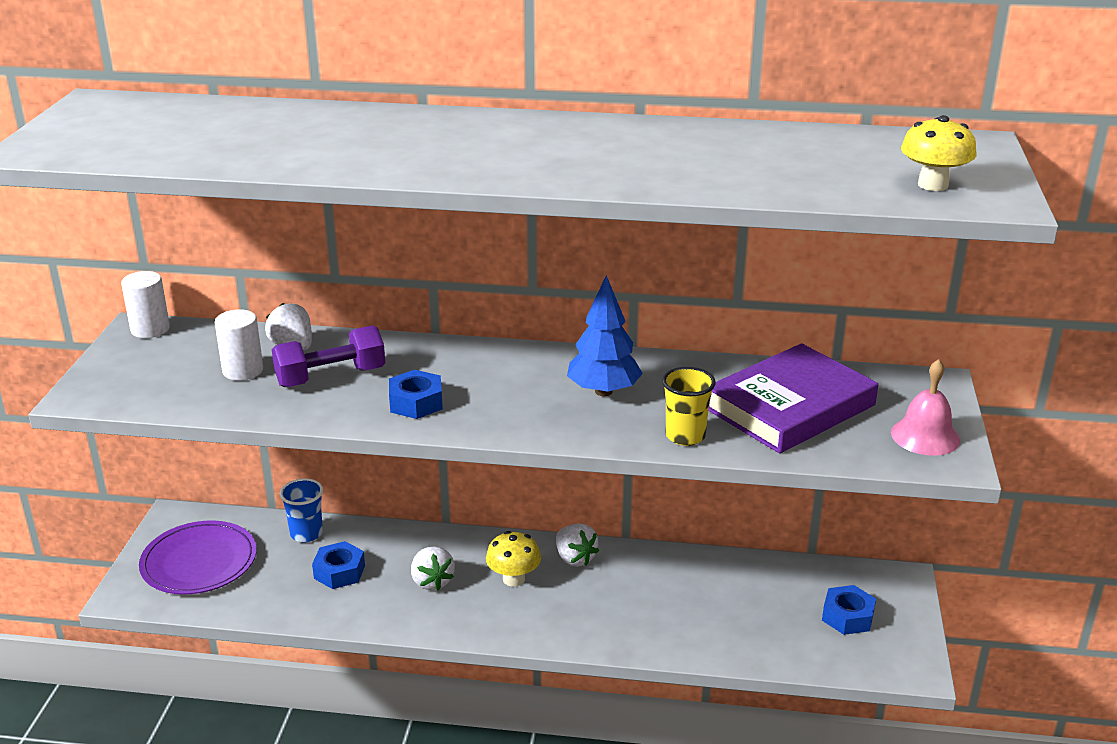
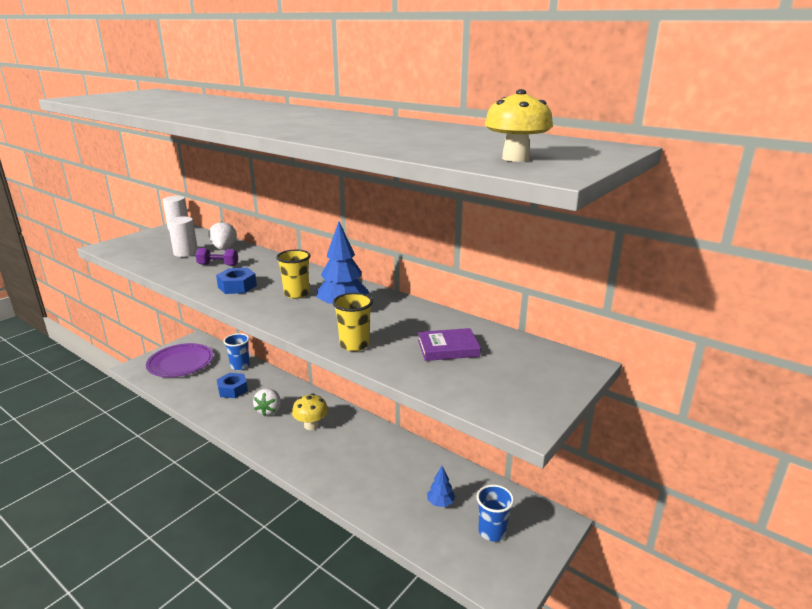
camera: 30 degrees right, 5 degrees down
(331, 377) = (218, 265): purple dumbbell -> purple dumbbell, size x0.60
(515, 389) = (296, 294): none -> yellow cup
(575, 558) = (356, 426): white strawberry -> none
(767, 609) = (440, 503): none -> blue tree
(790, 407) = (448, 348): purple book -> purple book, size x0.51
(847, 616) = (492, 532): blue nut -> blue cup
(925, 436) = (525, 396): pink bell -> none

